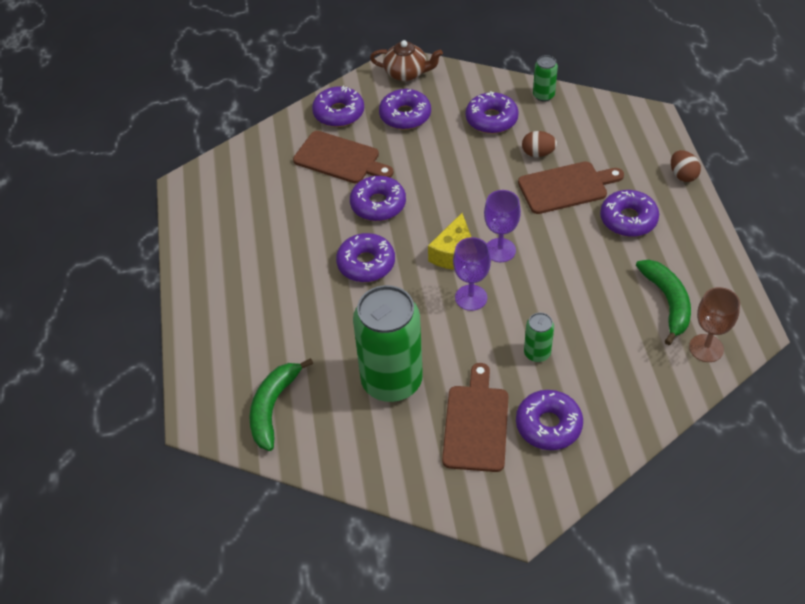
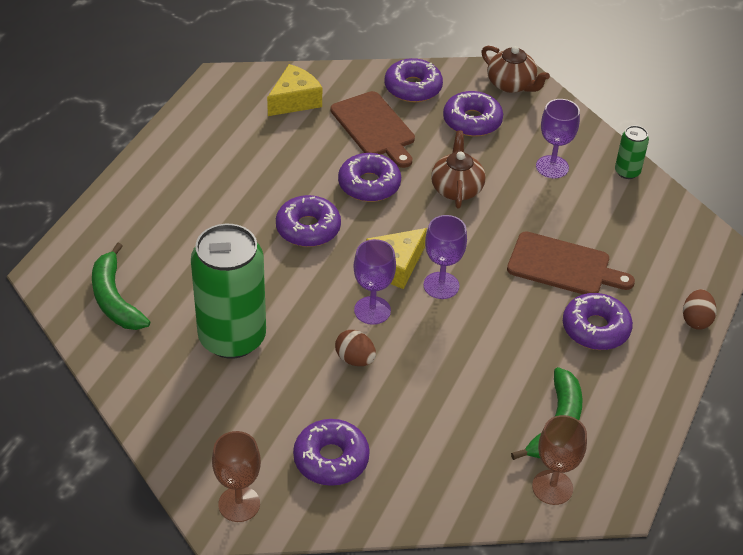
camera: 30 degrees right, 5 degrees down
(260, 170) = (295, 100): none -> yellow cheese
(273, 407) = (115, 299): green banana -> green banana turned 75 degrees counterclockwise
(442, 172) = (456, 189): none -> brown teapot
(476, 423) = (269, 417): brown cutting board -> none
(491, 119) = (552, 167): purple donut -> purple goblet
(518, 502) = (239, 504): none -> brown goblet
(537, 353) = (384, 393): green can -> none
(538, 153) = (566, 221): brown egg -> brown egg (355, 359)

